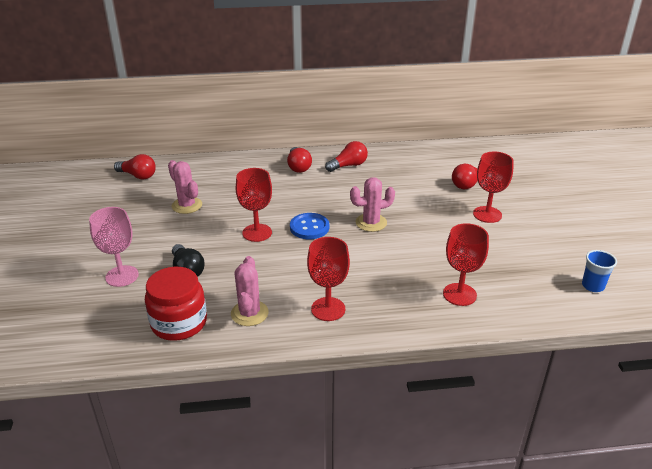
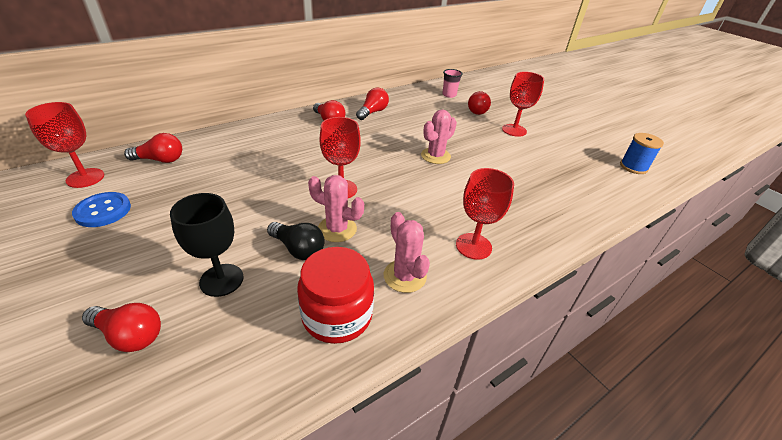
camera: 30 degrees left, 5 degrees up
(50, 292) = (130, 335): none -> red light bulb
(122, 276) = (221, 280): pink goblet -> black goblet
(187, 205) = (243, 179): pink cactus -> pink cactus (337, 229)
(309, 227) = (387, 172): blue button -> blue button (103, 211)
(451, 160) = (449, 95): none -> pink cup
(459, 294) = (560, 199): red goblet -> red goblet (85, 178)
(593, 286) = (633, 167): blue cup -> blue spool

